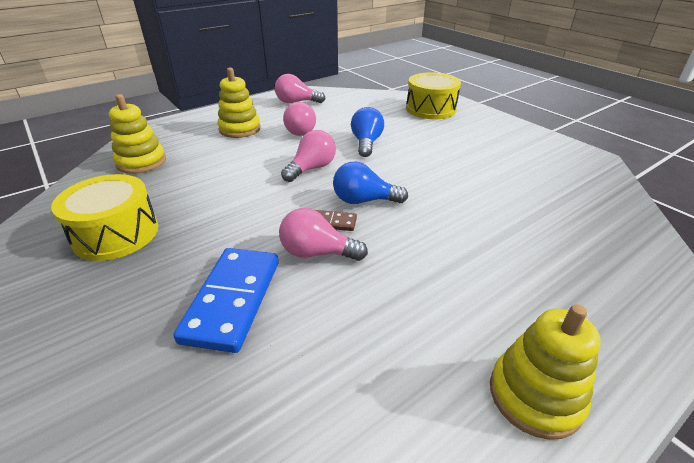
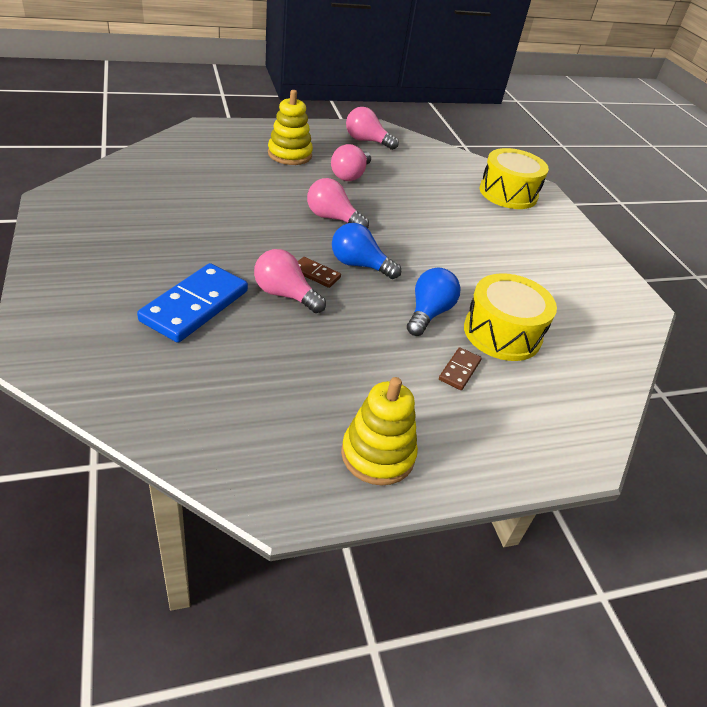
camera: 15 degrees right, 5 degrees up
(116, 234) = (131, 221): yellow drum -> yellow drum (502, 333)
(141, 162) = (181, 161): yellow stacking toy -> none
(311, 168) = (332, 218): pink light bulb -> pink light bulb turned 120 degrees counterclockwise
(366, 143) = (406, 209): blue light bulb -> blue light bulb (428, 313)
(524, 266) = (459, 370): none -> brown domino

